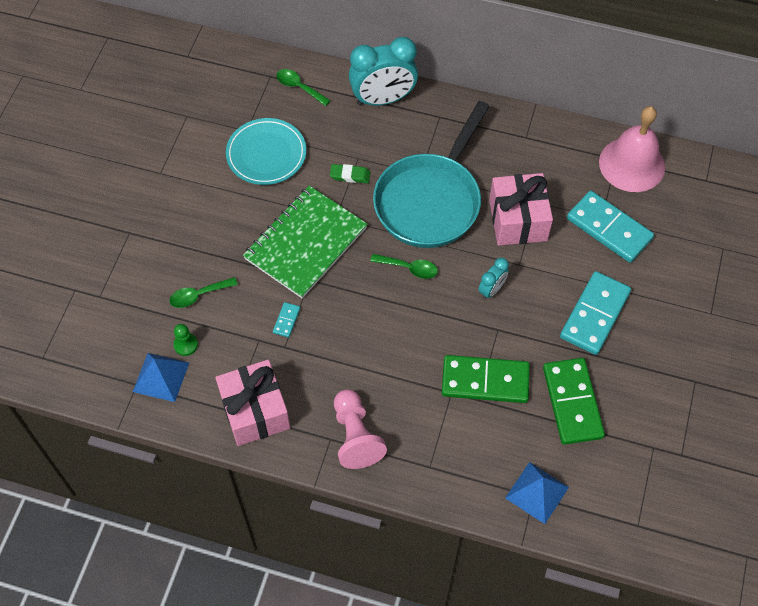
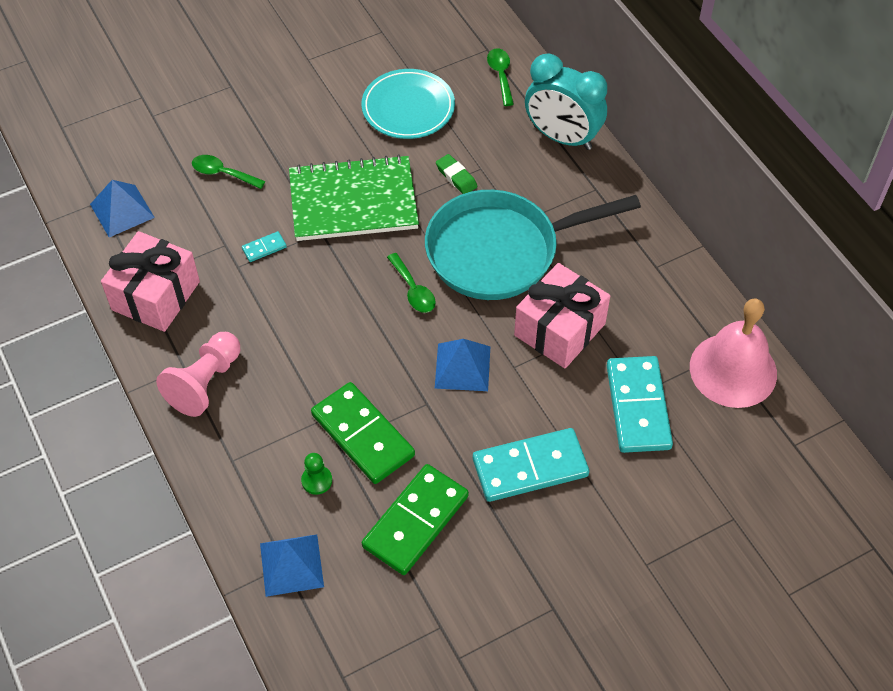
camera: 45 degrees right, 5 degrees down
(185, 345) = (168, 202): green pawn -> green pawn (317, 480)
(491, 289) = (462, 367): turquoise clock -> blue pyramid

